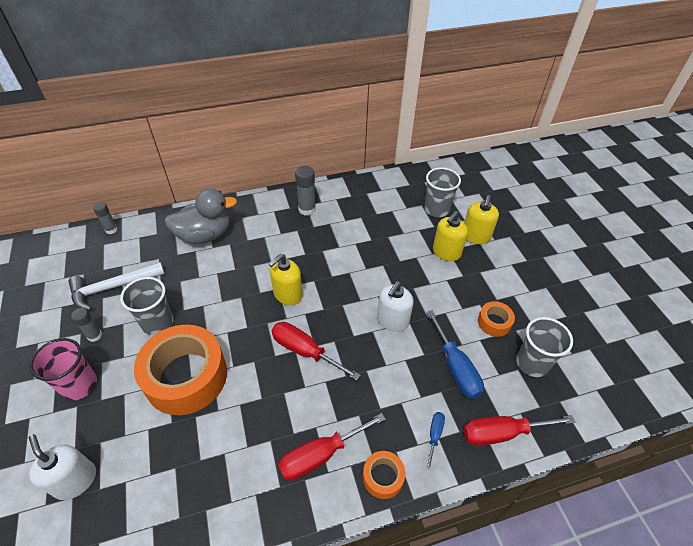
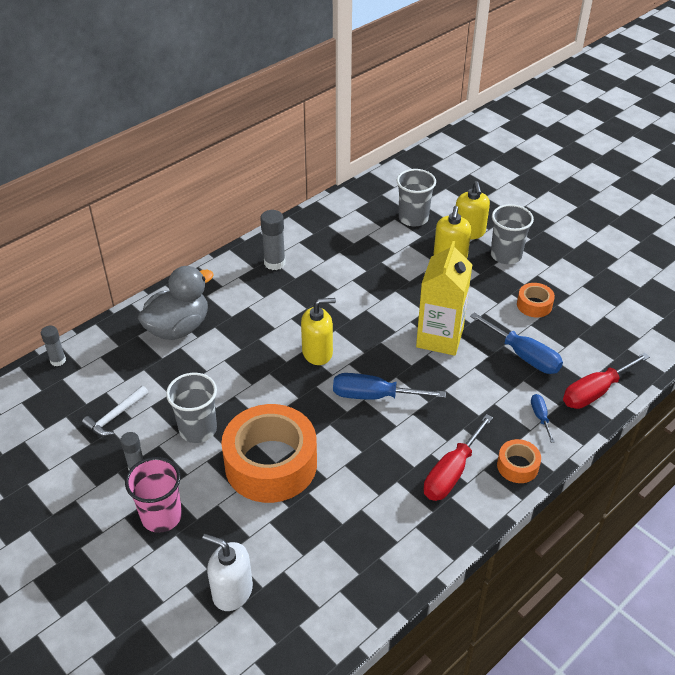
camera: 25 degrees left, 5 degrees down
(113, 287) = (115, 416): white hammer -> white hammer, size x0.63
(287, 294) = (317, 352): yellow soap dispenser -> yellow soap dispenser turned 120 degrees counterclockwise
(305, 351) = (374, 396): red screwdriver -> blue screwdriver
(392, 320) = (439, 338): white soap dispenser -> yellow carton
(532, 363) = (587, 327): grey cup -> grey cup (506, 255)

